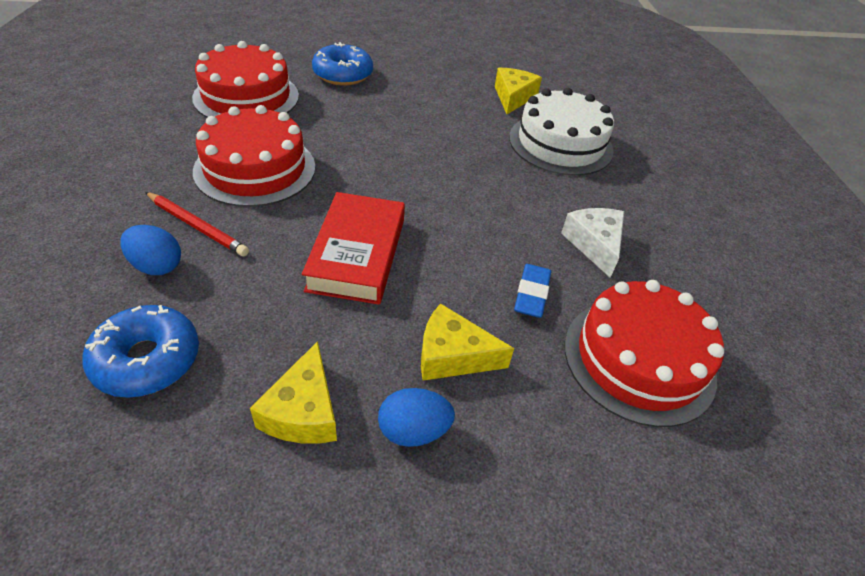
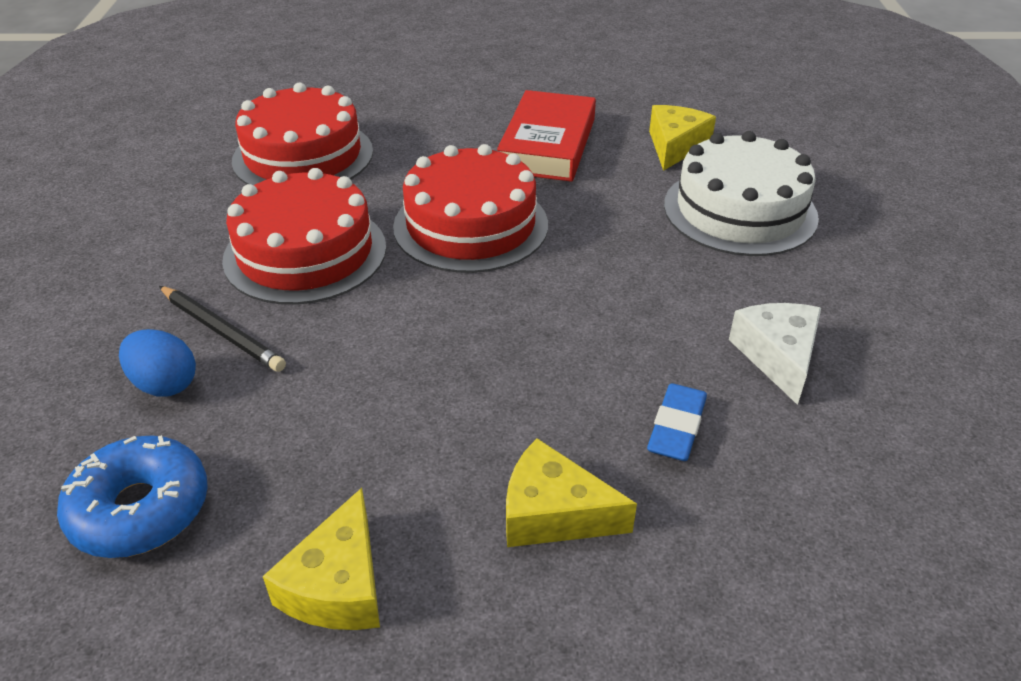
camera: 10 degrees right, 5 degrees down
(197, 226) = (222, 331): red pencil -> black pencil
(343, 74) = (436, 121): blue donut -> none
(357, 254) = (432, 369): red book -> red book (547, 145)
(413, 431) = (488, 618): blue egg -> none
(639, 359) = (831, 525): red cake -> red cake (471, 225)

